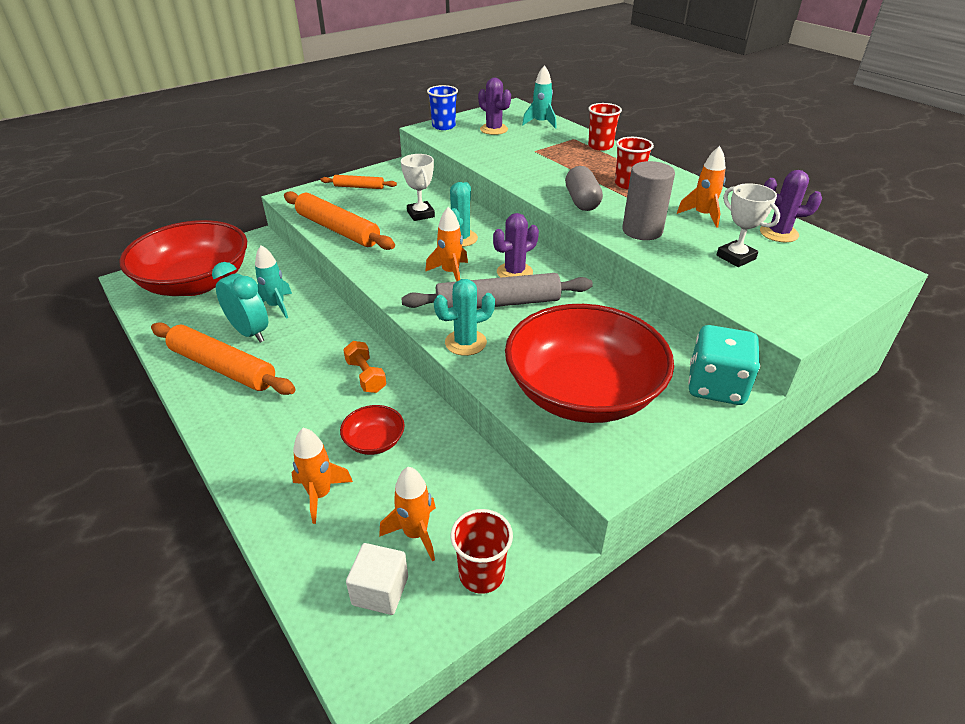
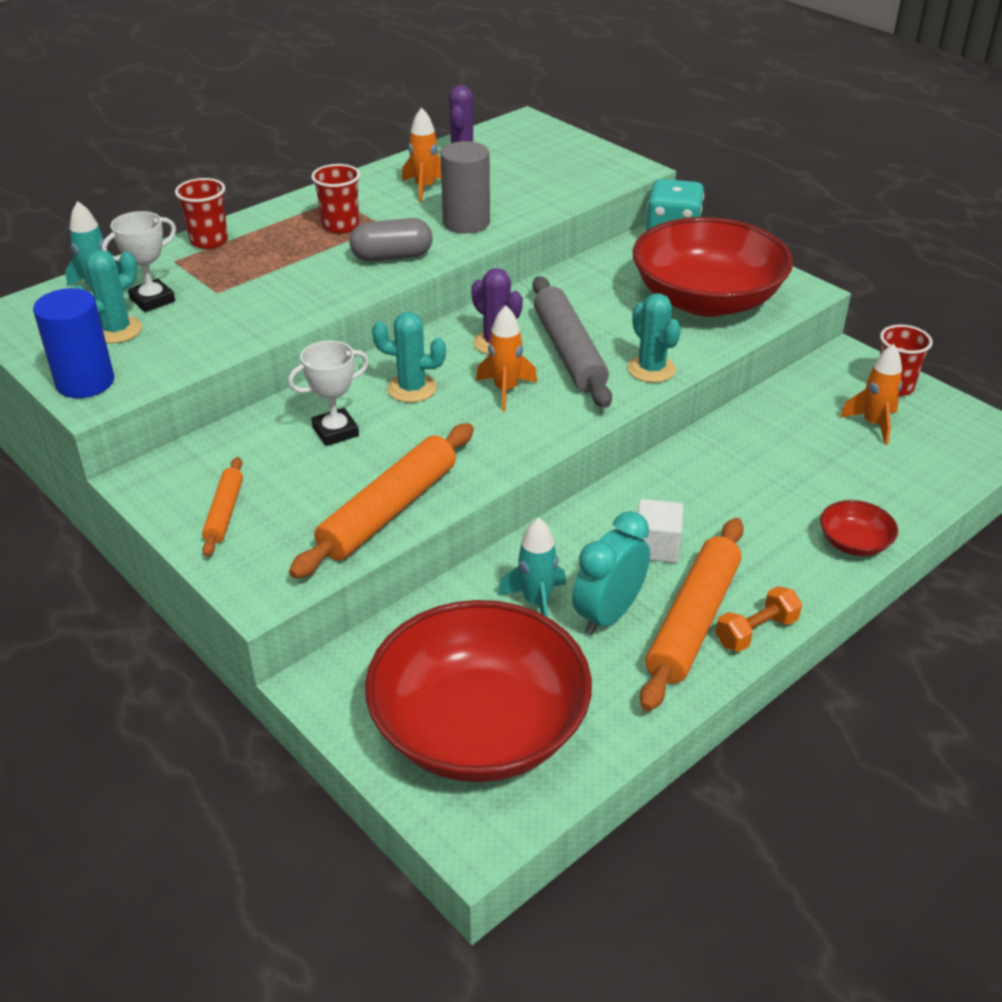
camera: 95 degrees left, 0 degrees up
(320, 495) = (860, 489): orange rocket -> none
(366, 376) = (671, 486): orange dumbbell -> orange dumbbell (756, 632)
(374, 441) = (773, 464): red bowl -> red bowl (854, 543)
(380, 591) = (939, 437): white cube -> white cube (656, 547)
(443, 126) = (85, 382): blue cup -> blue cylinder
(494, 129) = (117, 330): purple cactus -> turquoise cactus
(736, 257) = (516, 179): white trophy -> white trophy (152, 300)

